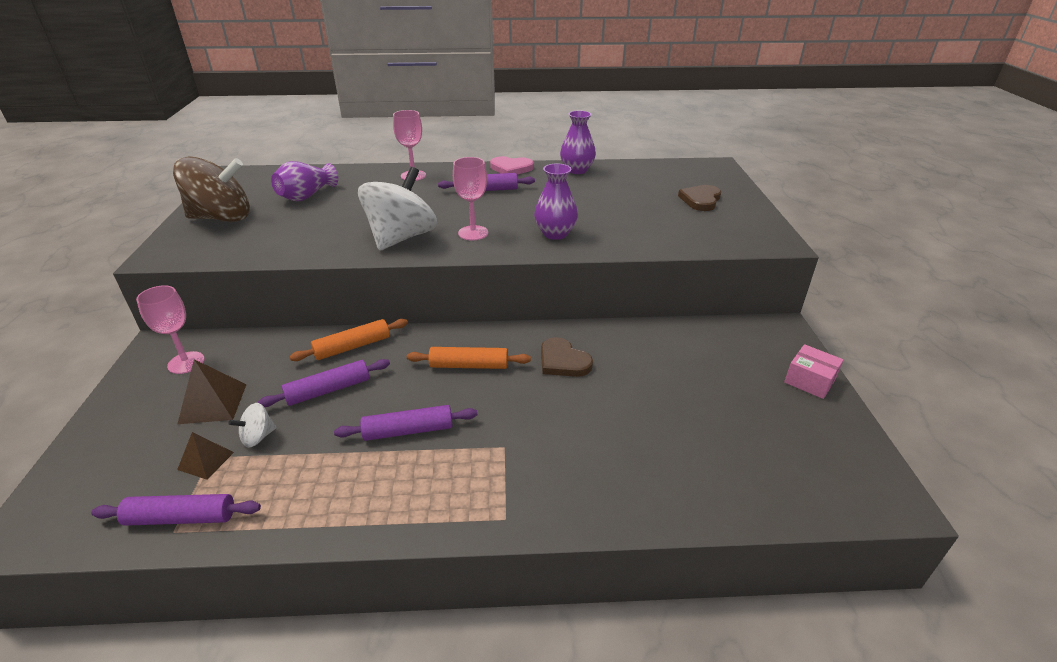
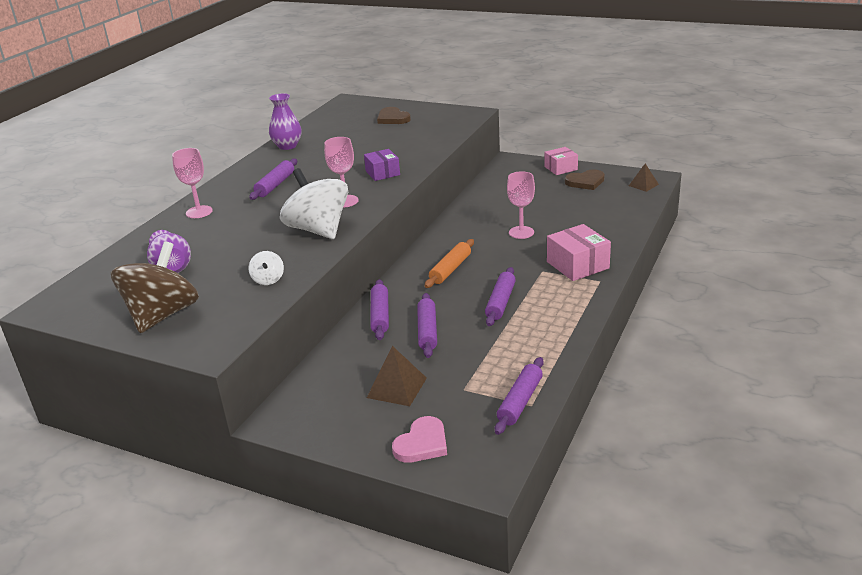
camera: 60 degrees left, 5 degrees down
(186, 363) = (321, 403): pink goblet -> pink goblet (521, 232)
(205, 461) = (466, 391): brown pyramid -> brown pyramid (643, 185)
(258, 437) = (457, 366): white spinning top -> white spinning top (268, 279)
(352, 347) = (380, 315): orange rolling pin -> purple rolling pin
(511, 168) = (246, 169): pink heart -> pink heart (422, 443)
(538, 480) = (577, 265): none -> pink box
(555, 234) = (382, 173): purple vase -> purple box
(563, 361) = (477, 235): brown heart -> brown heart (585, 182)

